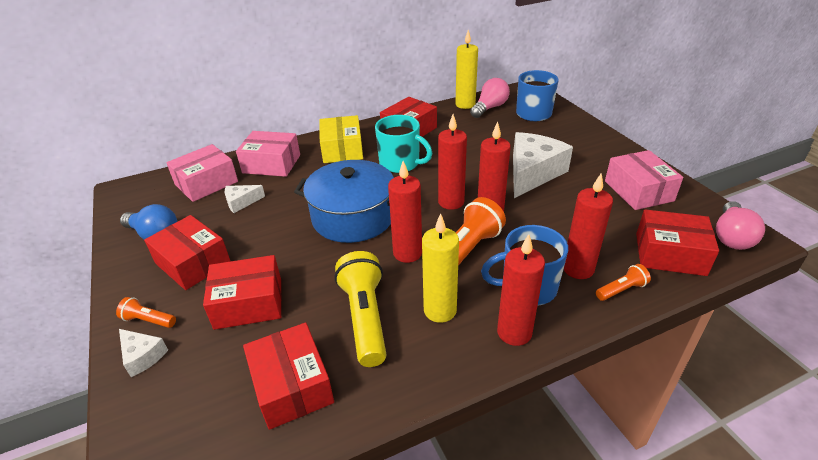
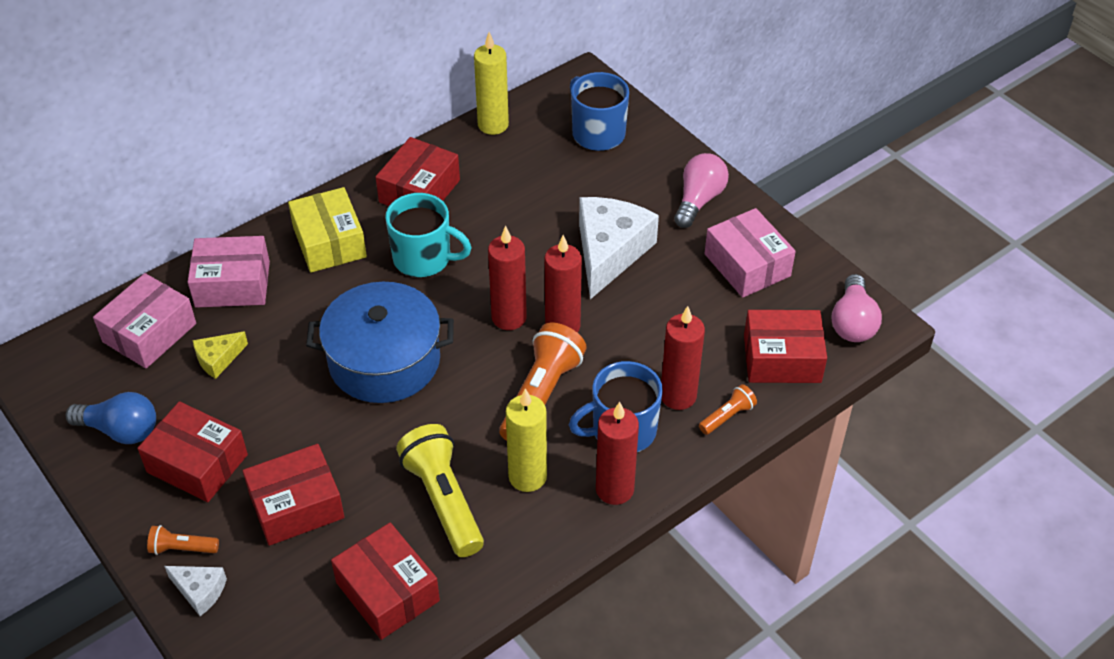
camera: 15 degrees left, 10 degrees up
(241, 202) = (218, 359): white cheese -> yellow cheese
(407, 253) = (471, 406): red candle -> none
(489, 108) = (531, 128): pink light bulb -> pink light bulb (699, 200)

